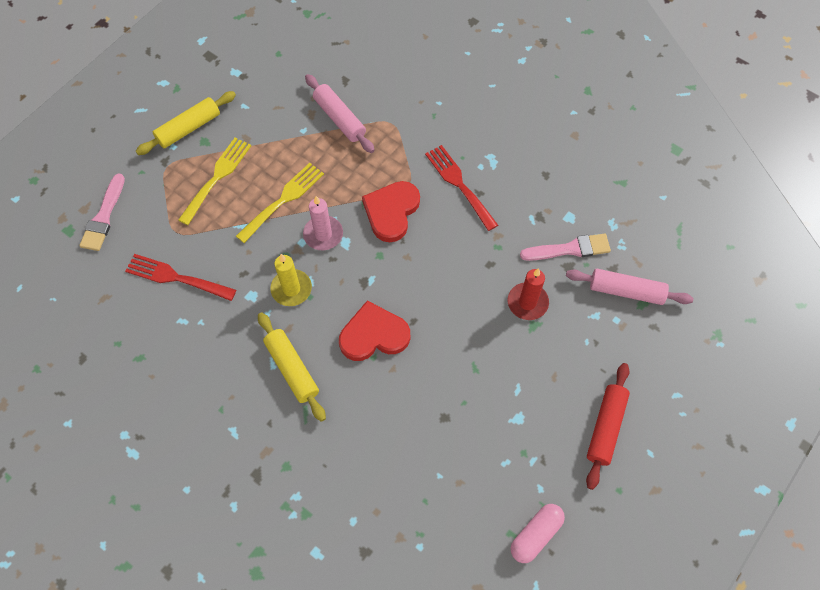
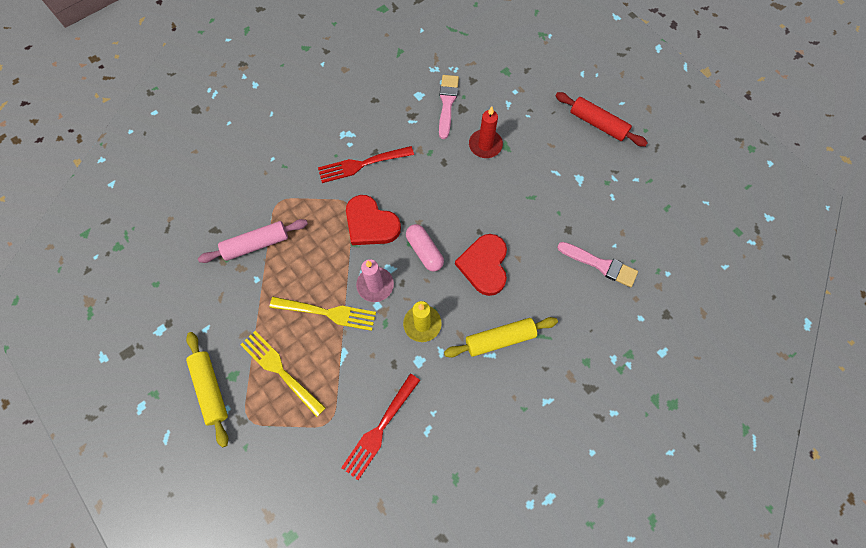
camera: 75 degrees left, 5 degrees up
(104, 217) = (286, 495): pink brush -> pink brush (600, 265)
(283, 200) = (327, 313): yellow fork -> yellow fork turned 135 degrees clockwise
(535, 535) = (670, 192): pink capsule -> pink capsule (424, 251)
(626, 291) = (493, 78): pink rolling pin -> none

